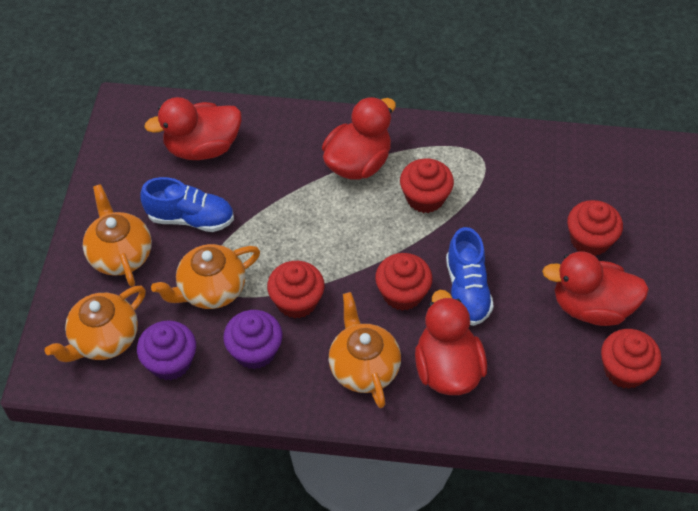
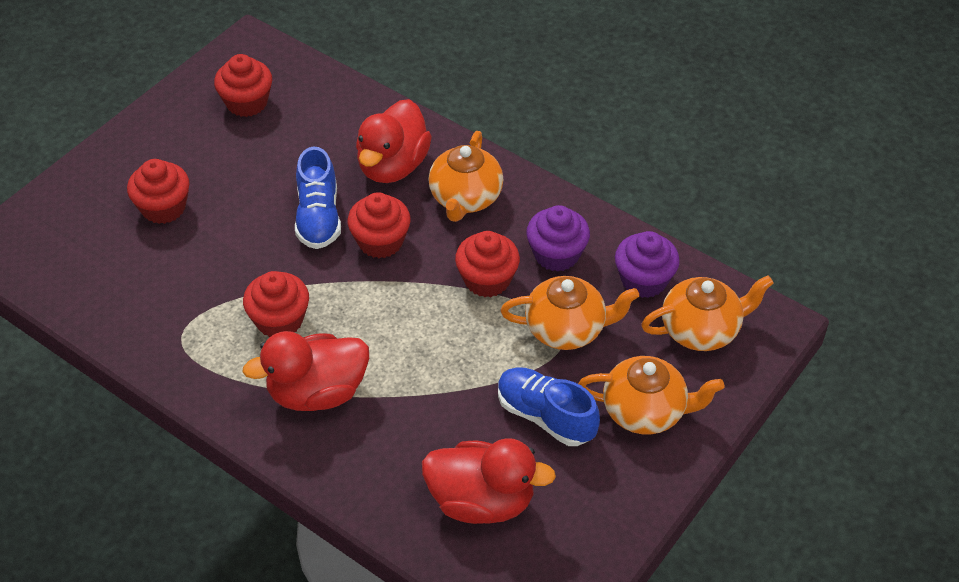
camera: 150 degrees left, 5 degrees down
(120, 254) = (645, 411): orange teapot -> orange teapot turned 90 degrees counterclockwise
(467, 290) = (318, 217): blue shoe -> blue shoe turned 150 degrees clockwise
(591, 307) = (223, 156): red duck -> none

